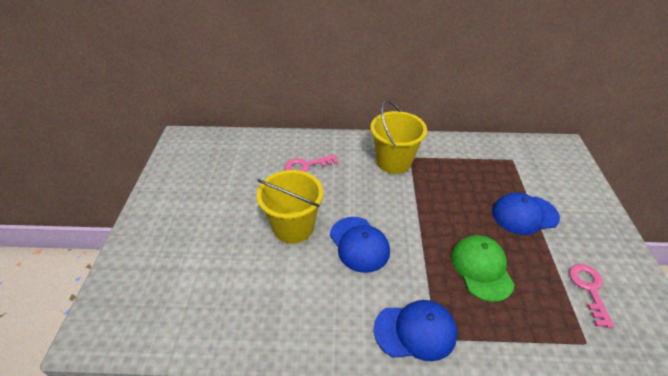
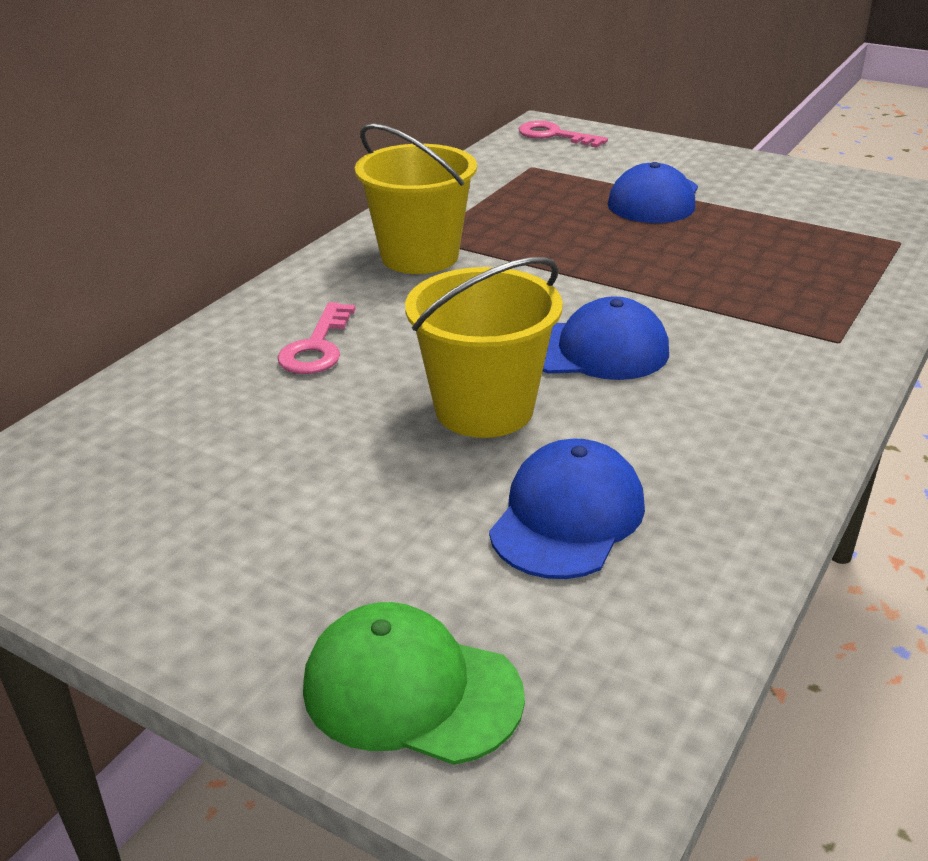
camera: 60 degrees left, 10 degrees down
(415, 331) = (816, 354): blue cap -> blue cap (567, 516)
(481, 268) = (731, 264): green cap -> green cap (411, 690)
(589, 289) = (818, 209): pink key -> pink key (554, 135)

